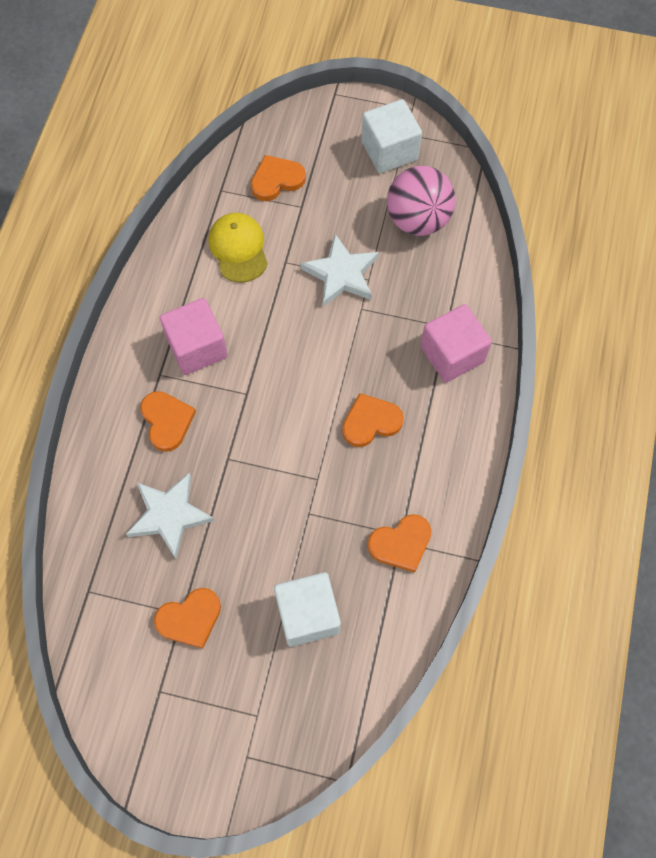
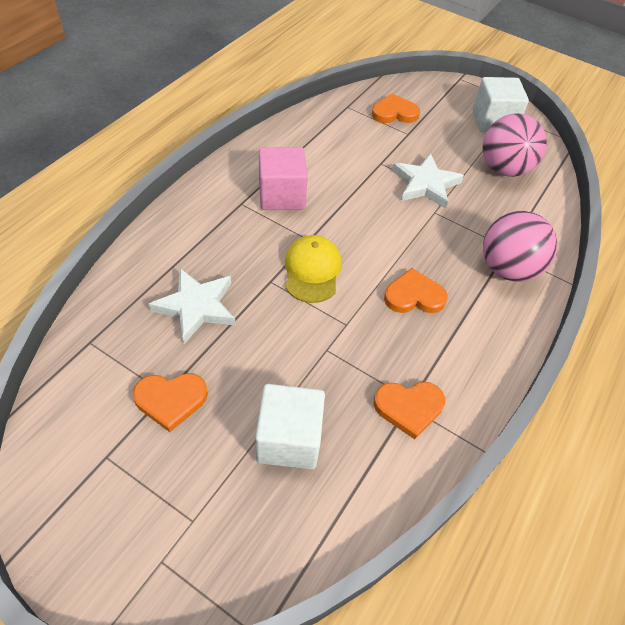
camera: 15 degrees right, 15 degrees down
(167, 421) = (230, 237): orange heart -> none
(238, 248) = (345, 144): yellow cap -> yellow cap (312, 271)
(452, 354) = (507, 269): pink cube -> pink ball

